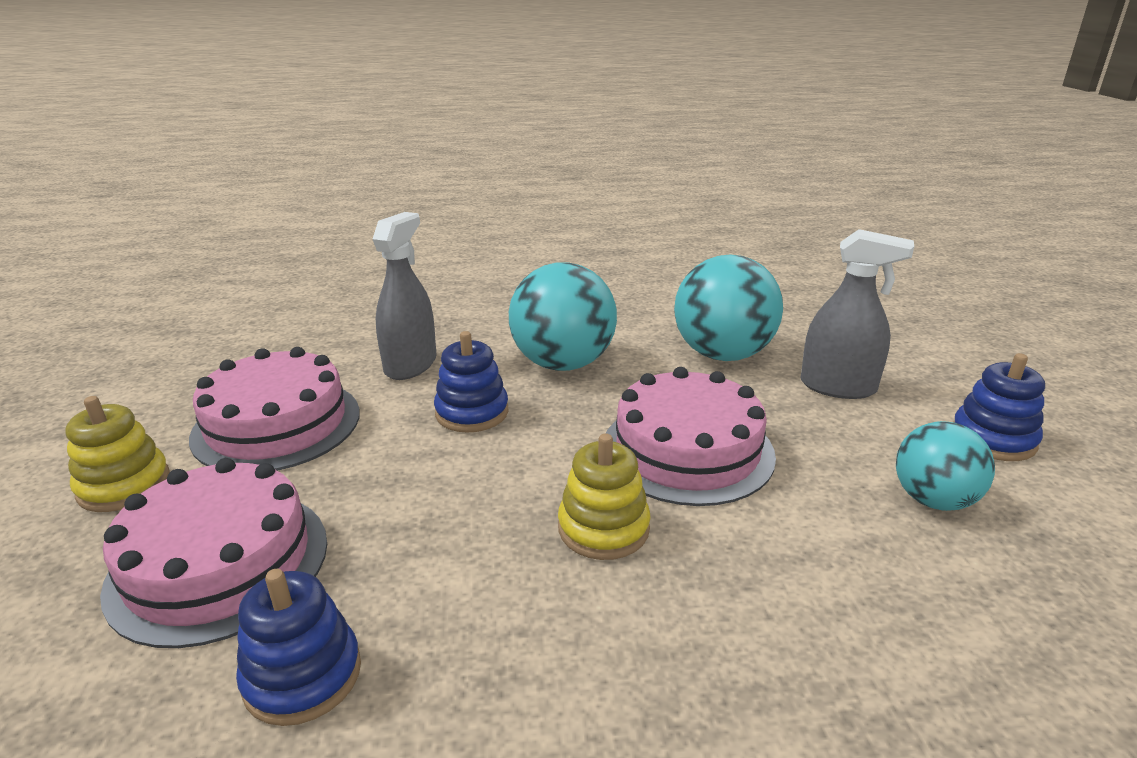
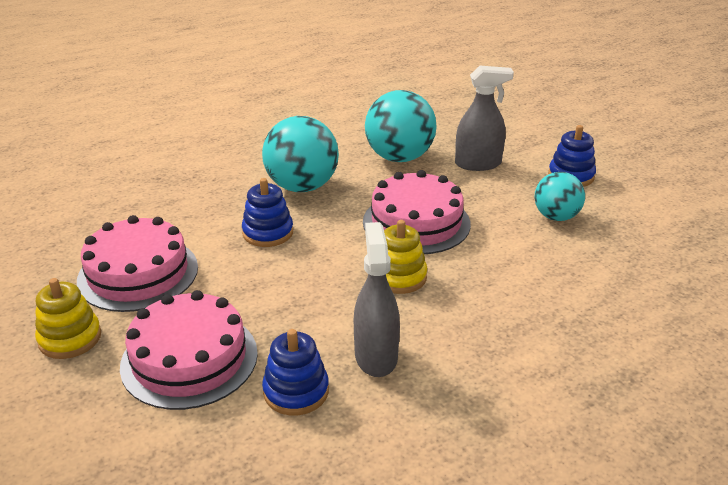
camera: 25 degrees left, 5 degrees up
(410, 365) = (195, 211): grey spray bottle -> grey spray bottle (376, 356)

